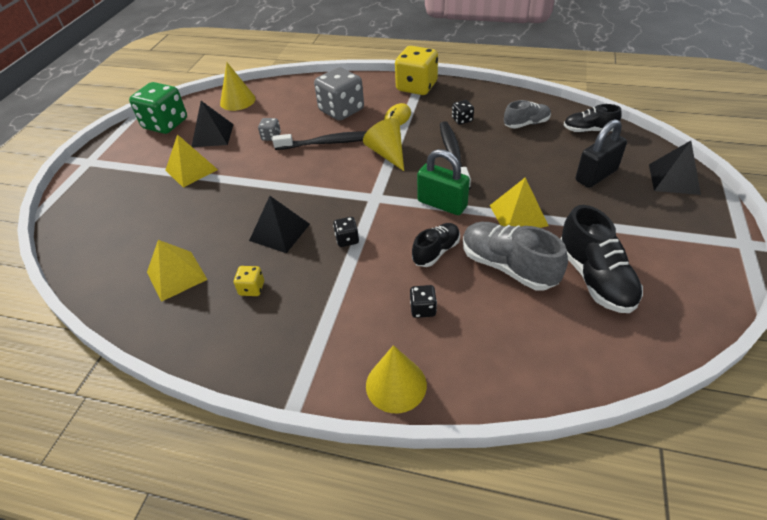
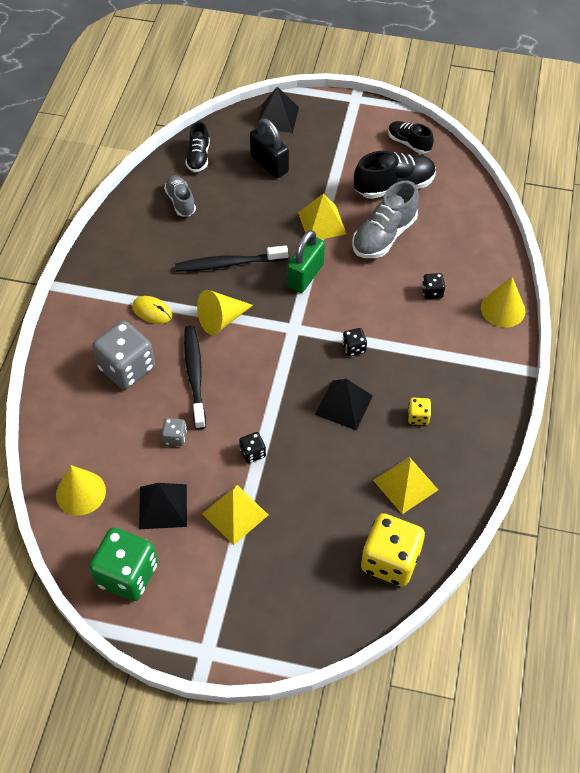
camera: 95 degrees left, 10 degrees up
(416, 87) = (86, 293): yellow dice -> yellow dice (390, 560)
(436, 251) = (368, 282): black shoe -> black shoe (409, 143)
(462, 120) = (165, 253): black dice -> black dice (253, 453)

